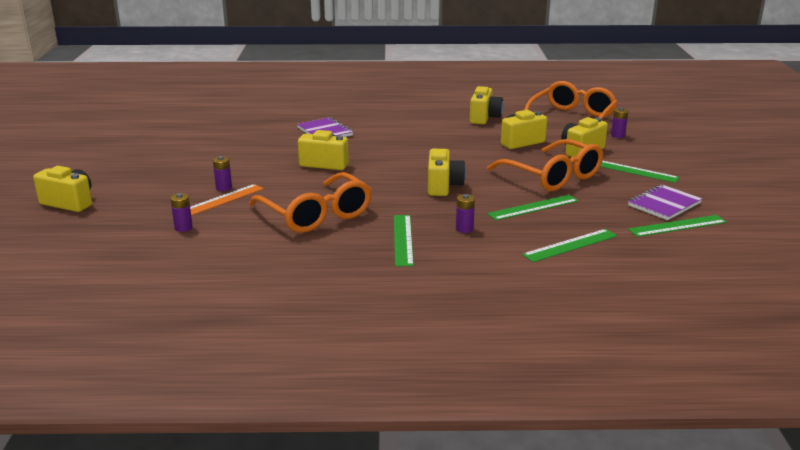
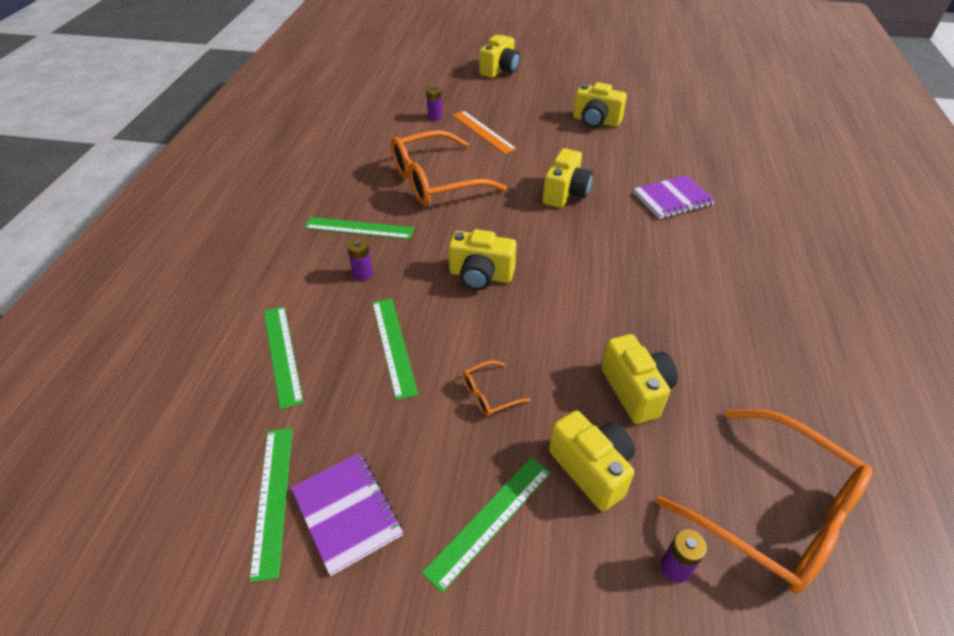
camera: 100 degrees right, 20 degrees up
(224, 188) = (512, 133): purple battery -> none
(484, 118) = (754, 369): yellow camera -> yellow camera (595, 121)
(551, 176) = (490, 394): orange glasses -> orange glasses, size x0.40

